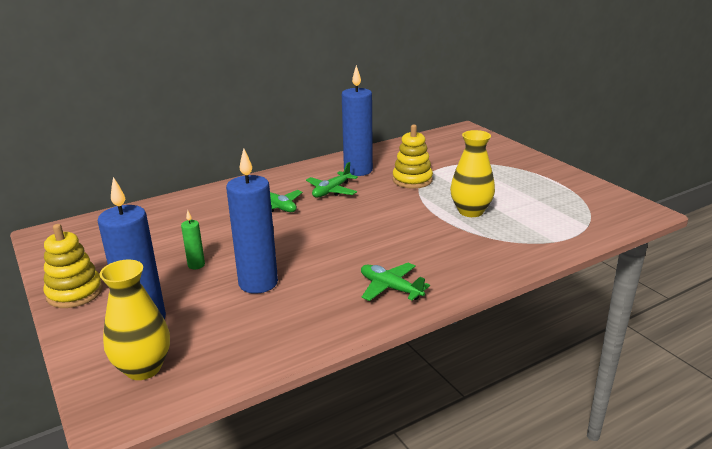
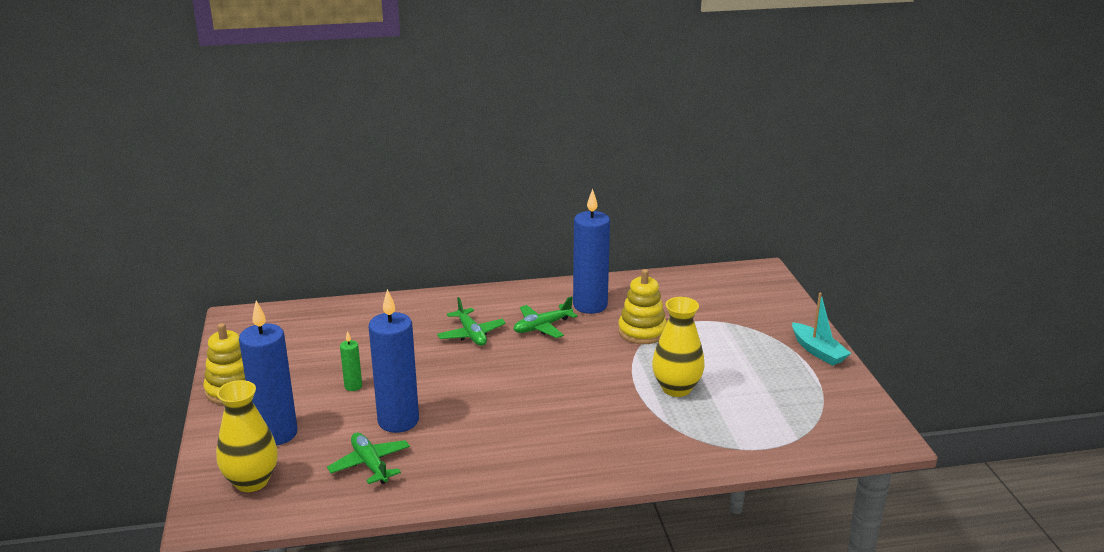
camera: 20 degrees right, 0 degrees up
(390, 288) = (521, 459): green plane -> green plane (370, 464)
(547, 169) = (818, 351): none -> turquoise boat

